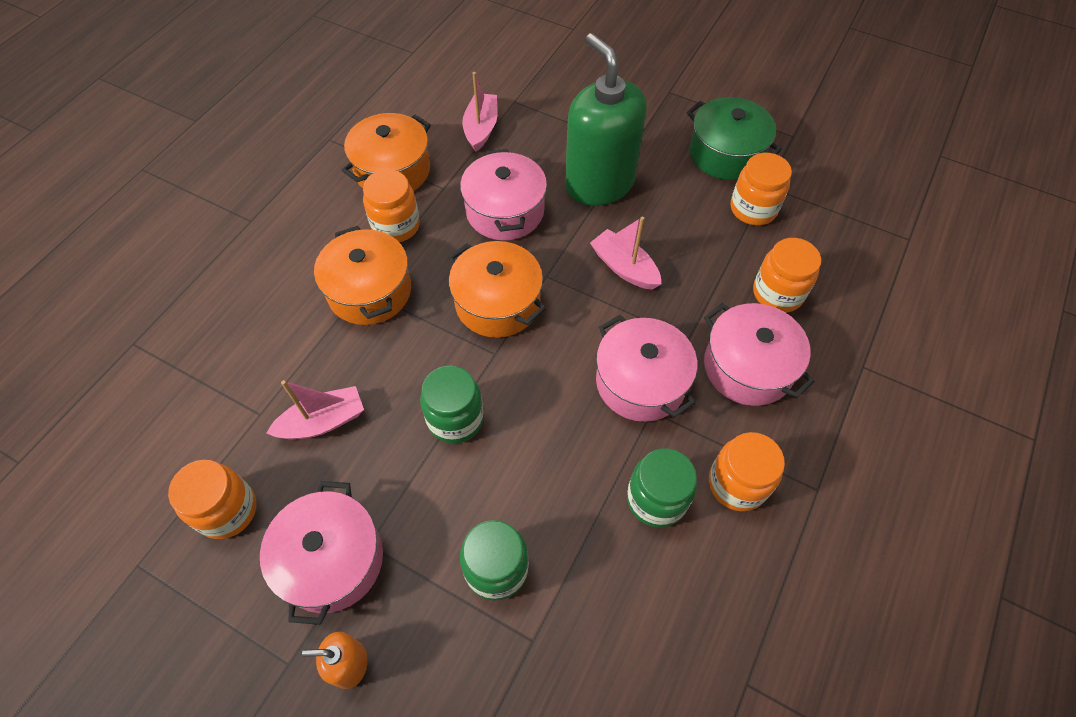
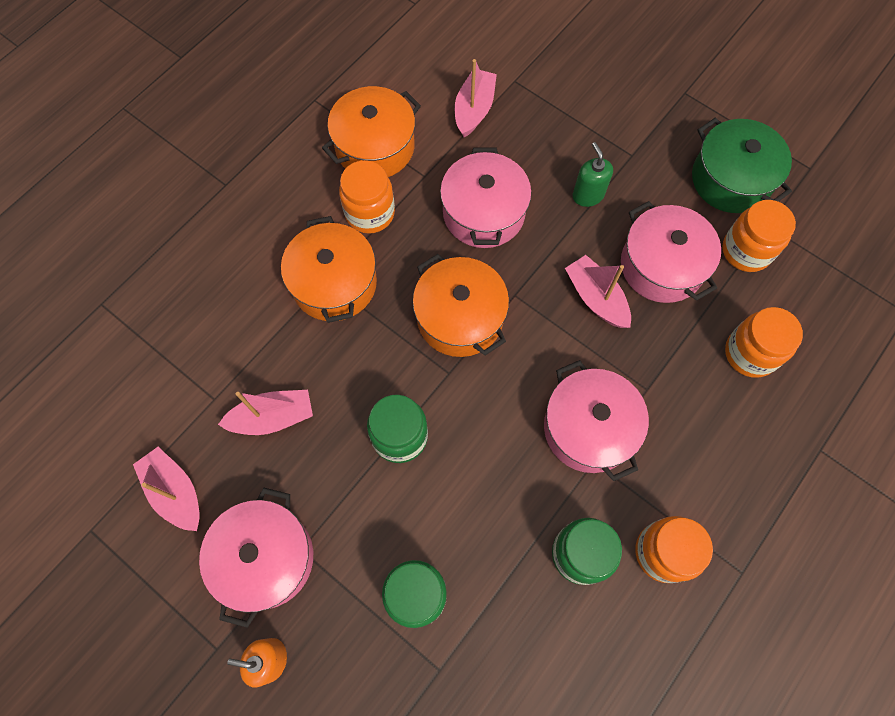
camera: 10 degrees right, 10 degrees up
(227, 510) = (175, 492): orange jar -> pink boat
(599, 183) = (588, 195): green soap dispenser -> green soap dispenser, size x0.42
(748, 367) = (701, 430): pink pot -> pink pot (662, 266)

